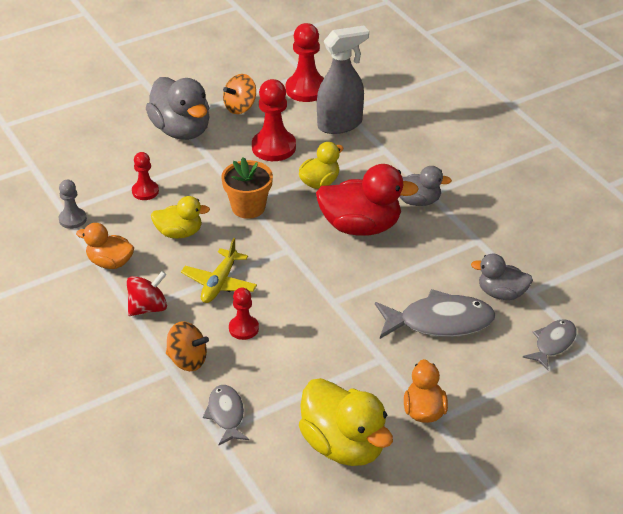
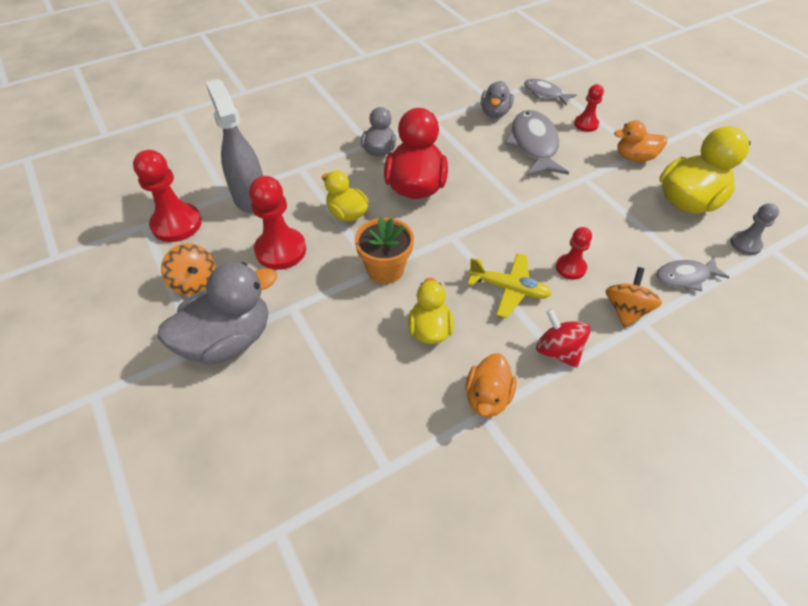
camera: 90 degrees left, 10 degrees up
(72, 219) = (406, 453): grey pawn -> grey pawn (745, 244)
(145, 191) = (351, 371): red pawn -> red pawn (586, 124)

